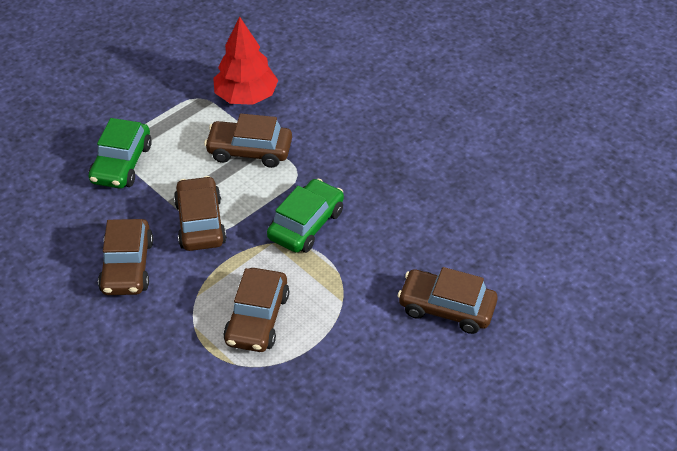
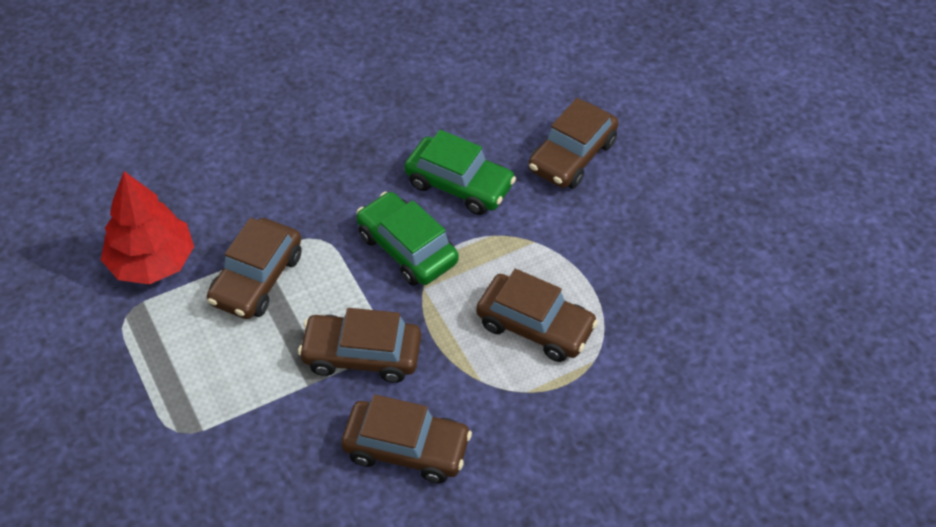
camera: 75 degrees left, 5 degrees up
(121, 164) = (214, 428): green car -> green car (459, 185)

